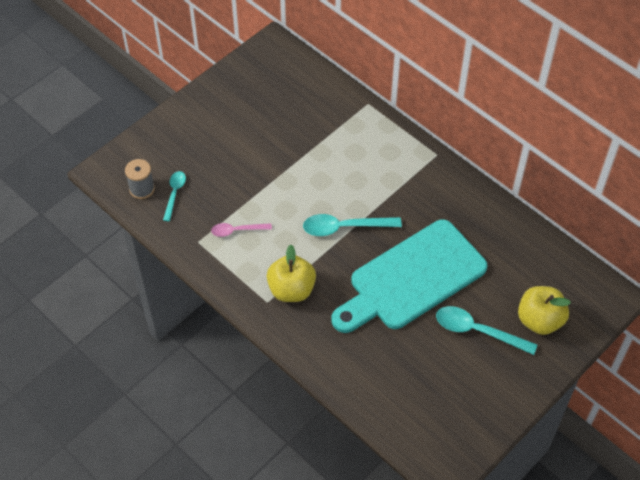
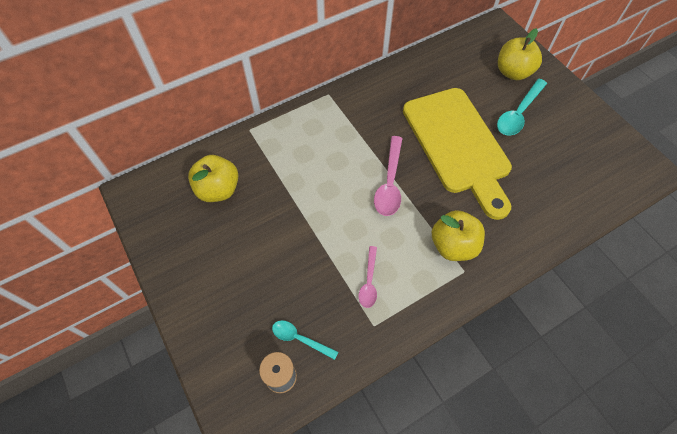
camera: 75 degrees left, 5 degrees up
(294, 101) = (218, 190): none -> yellow apple
(344, 227) = (389, 183): turquoise spoon -> pink spoon
(412, 278) = (458, 145): turquoise cutting board -> yellow cutting board

